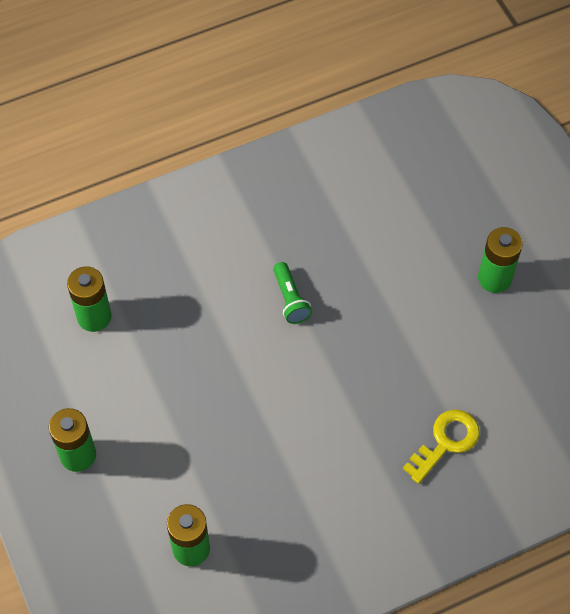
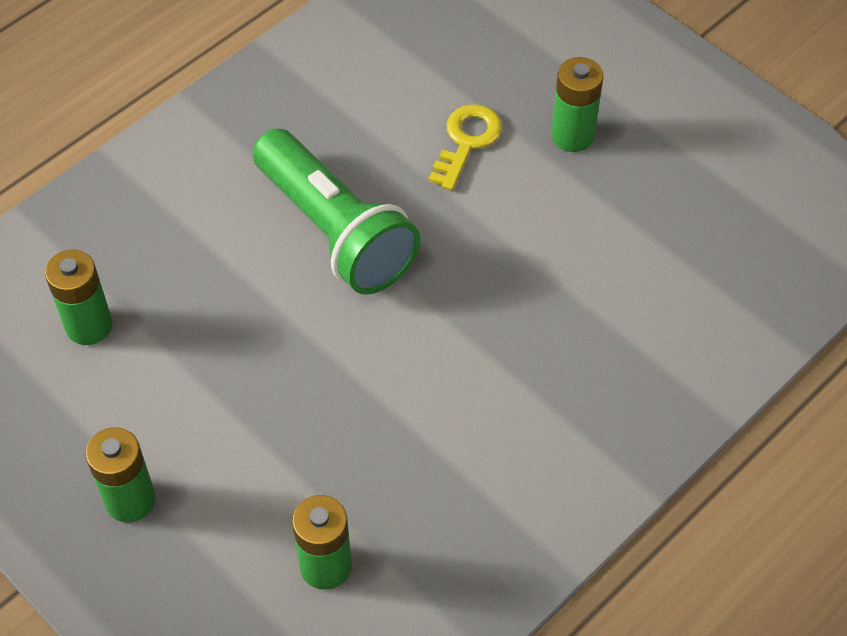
camera: 20 degrees left, 5 degrees down
(290, 299) = (335, 231): green flashlight -> green flashlight, size x2.38
(446, 442) = (593, 336): yellow key -> yellow key (467, 142)

